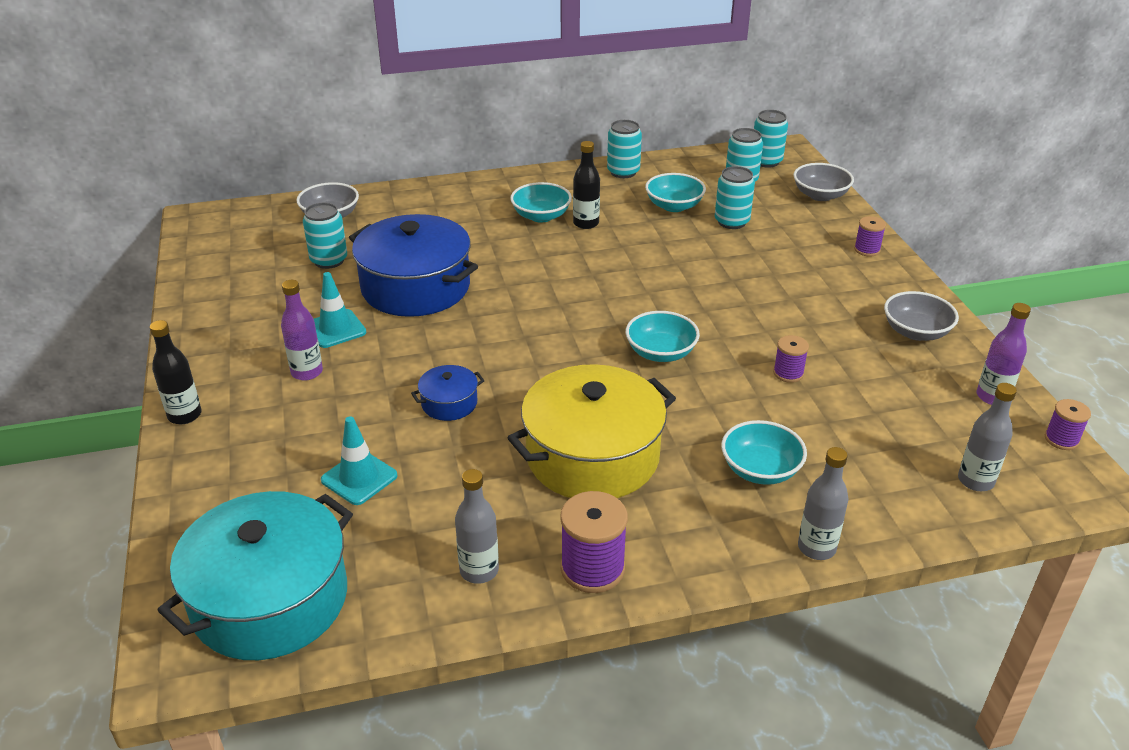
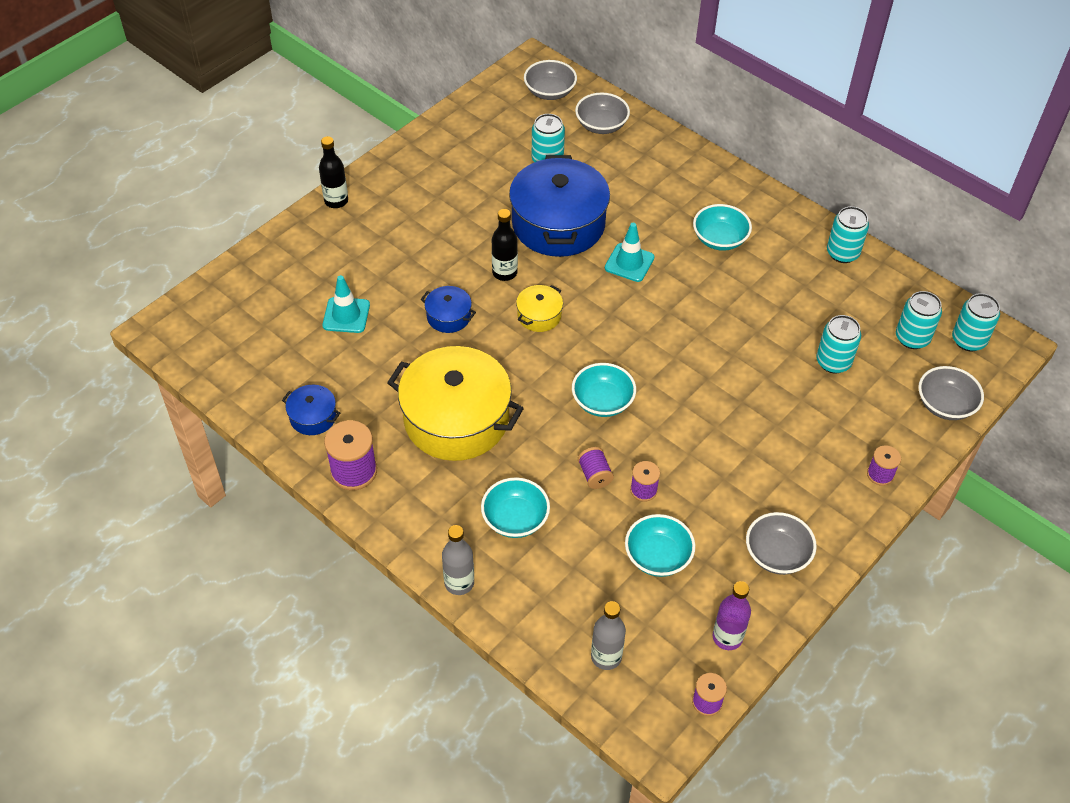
camera: 55 degrees right, 15 degrees up
(248, 224) = (550, 92): none -> grey bowl
(270, 599) = (226, 337): turquoise pot -> none
(307, 372) = (420, 228): purple bottle -> none
(336, 329) = (475, 213): turquoise traffic cone -> turquoise traffic cone (629, 263)
(479, 570) = (313, 417): grey bottle -> blue pot
(515, 345) = (539, 315): none -> yellow pot
(586, 223) = (736, 271): black bottle -> black bottle (504, 273)
(674, 206) = (820, 312): turquoise bowl -> turquoise bowl (658, 556)
(746, 394) = (595, 475): none -> purple spool

